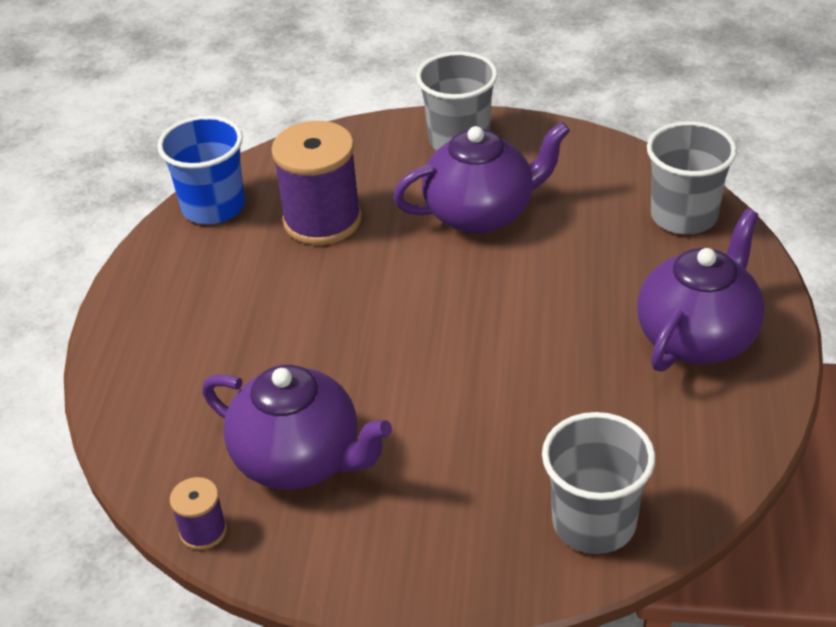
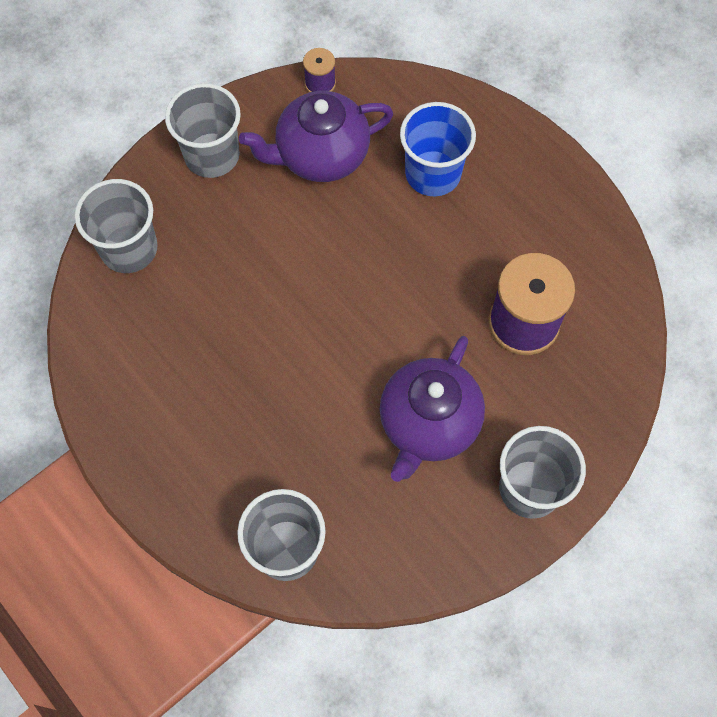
camera: 130 degrees right, 25 degrees up
(213, 207) = (607, 271): blue cup -> blue cup (433, 173)
(403, 549) = (212, 155): none -> grey cup
(698, 337) = (180, 433): purple teapot -> none

